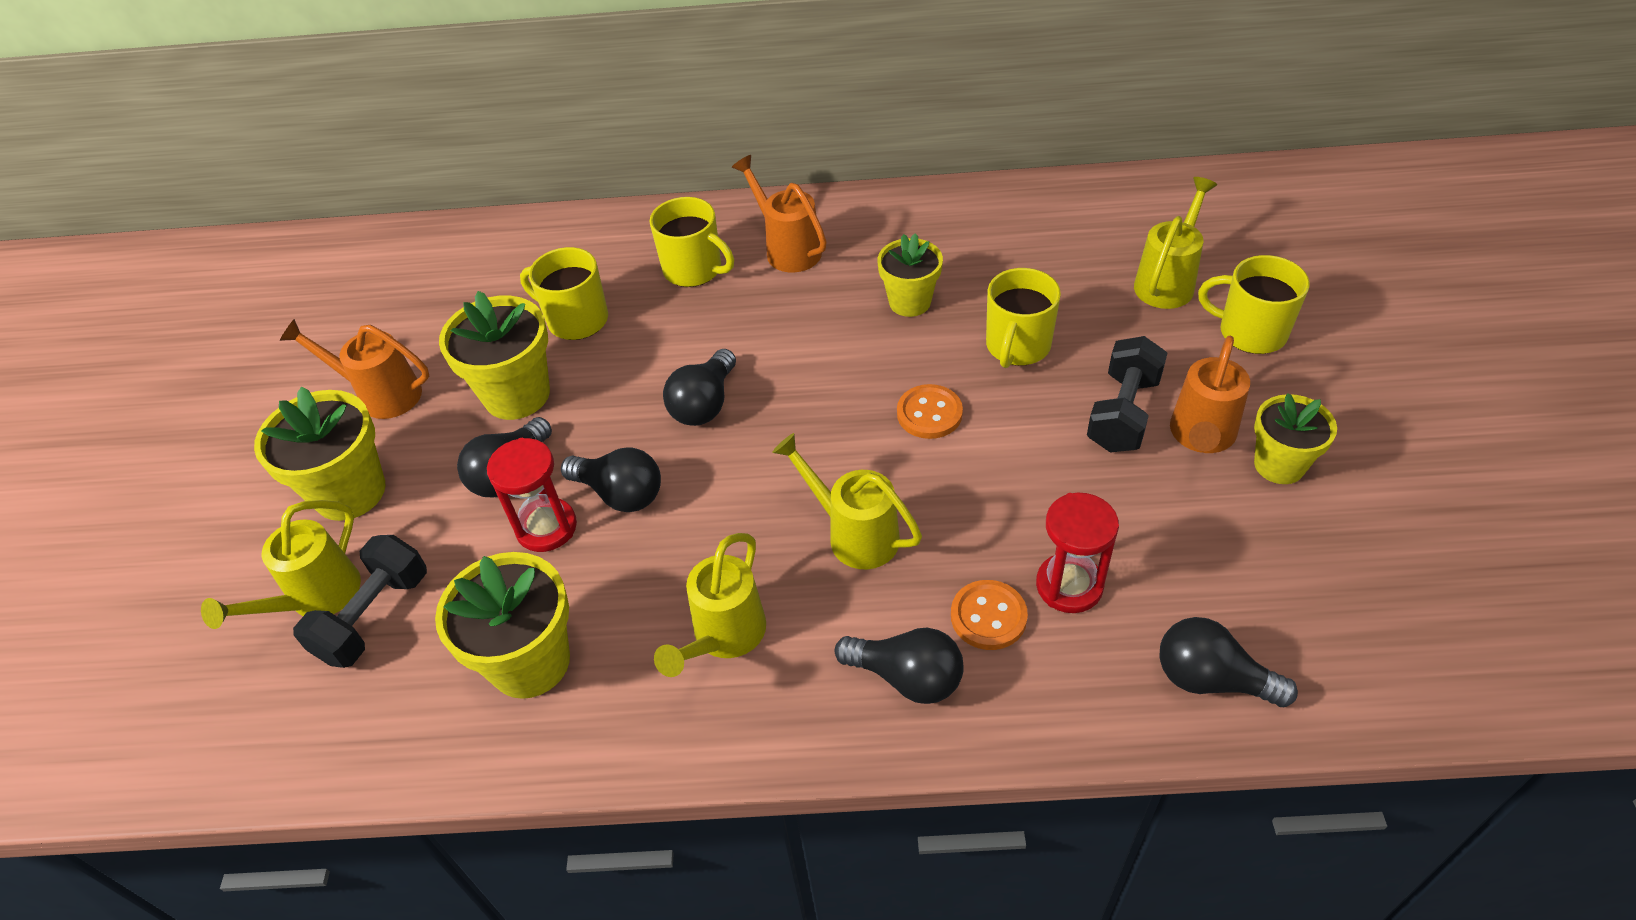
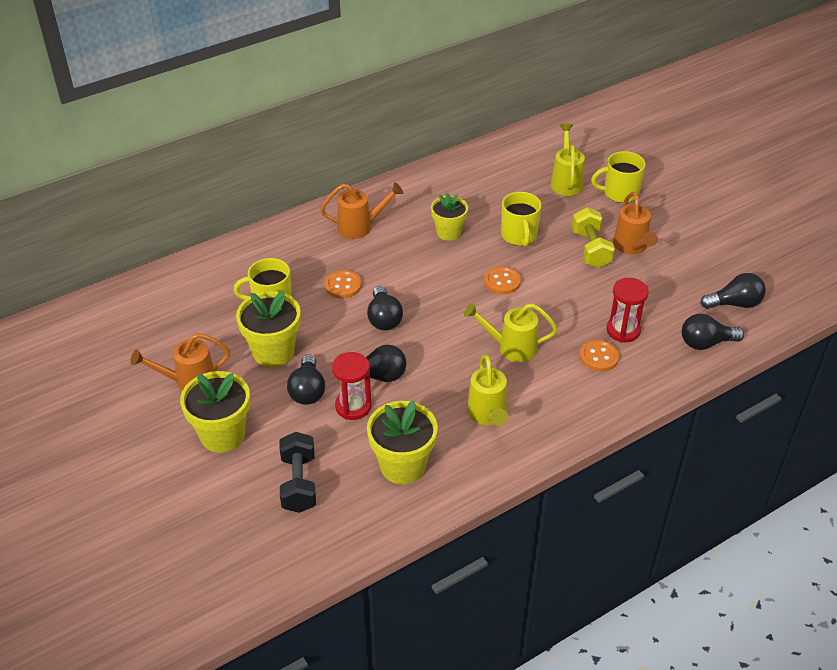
camera: 35 degrees left, 5 degrees down
(316, 598) = (256, 489): yellow watering can -> none
(691, 330) = (343, 285): none -> orange button
(694, 270) = (316, 255): yellow mug -> none
(788, 249) = (360, 227): orange watering can -> orange watering can turned 150 degrees clockwise
(907, 677) = (584, 395): black light bulb -> black light bulb (734, 304)
(1123, 413) = (590, 249): black dumbbell -> yellow dumbbell
(1279, 465) = (672, 247): yellow flower pot -> none

